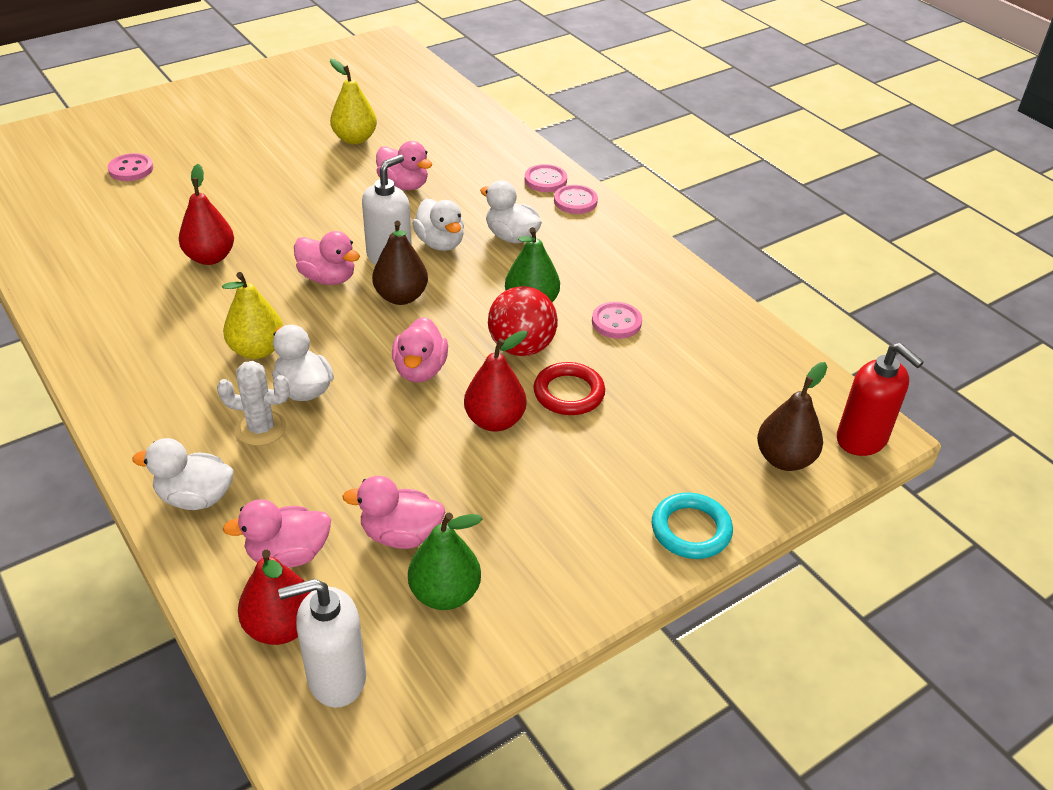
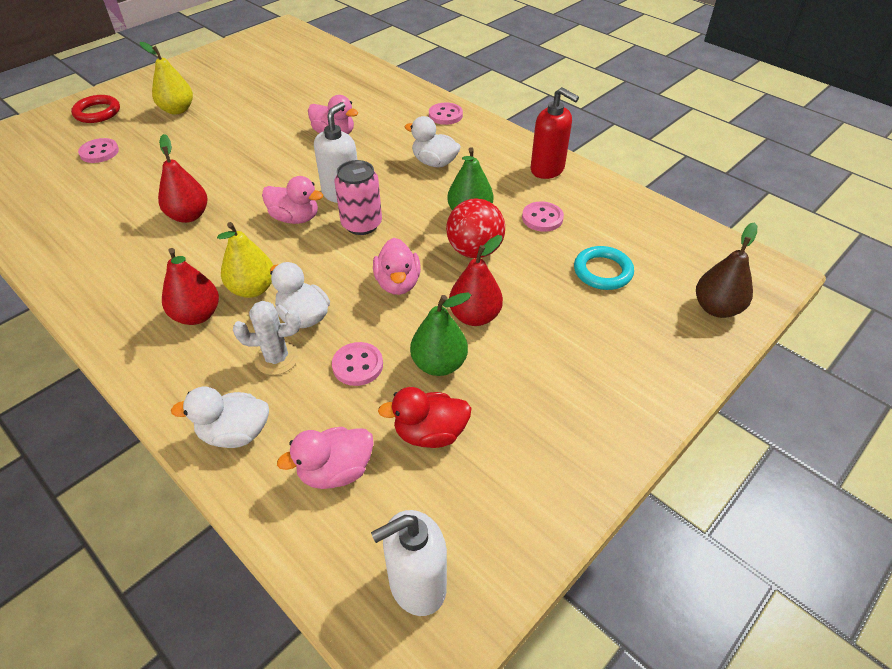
camera: 10 degrees left, 5 degrees up
(281, 627) = (350, 544): red pear -> red pear (197, 315)
(355, 139) = (282, 103): yellow pear -> yellow pear (177, 110)
(400, 535) = (430, 433): pink duck -> red duck
(401, 297) = (361, 224): brown pear -> pink can
(440, 243) = (379, 176): white duck -> none
(445, 593) = (487, 480): green pear -> green pear (439, 364)
(569, 393) = (526, 282): red ring -> red ring (97, 112)
(575, 201) = (474, 128): pink button -> pink button (357, 365)
(691, 530) = (668, 382): turquoise ring -> turquoise ring (602, 271)
(862, 439) = (767, 281): red soap dispenser -> red soap dispenser (547, 169)

